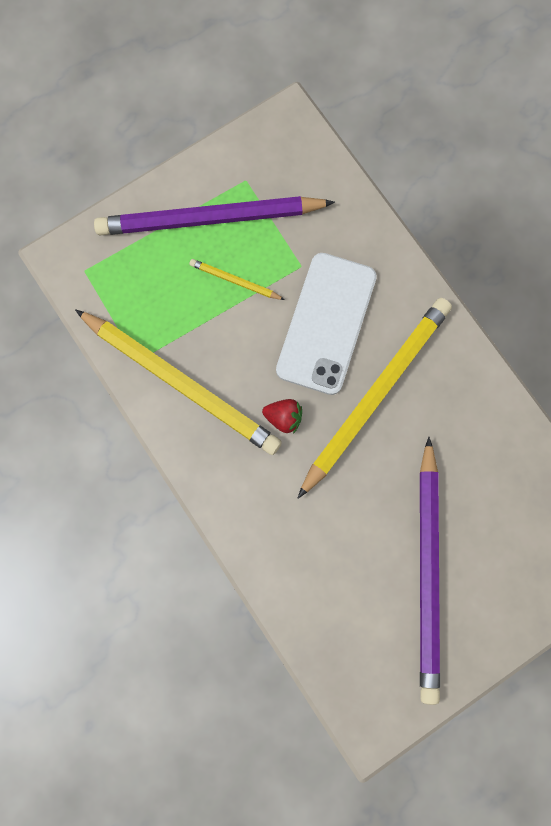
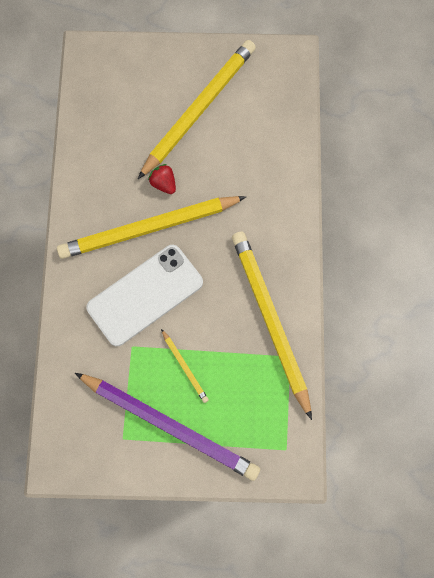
camera: 145 degrees left, 5 degrees down
(283, 418) = (218, 253): red strawberry -> red strawberry (163, 184)
(427, 572) = (198, 109): purple pencil -> yellow pencil

